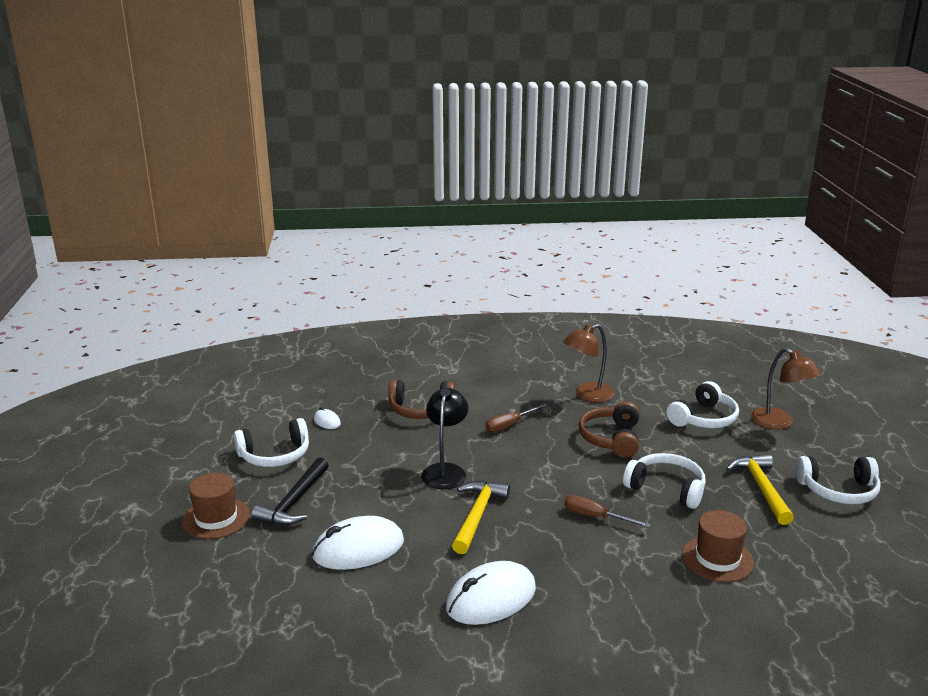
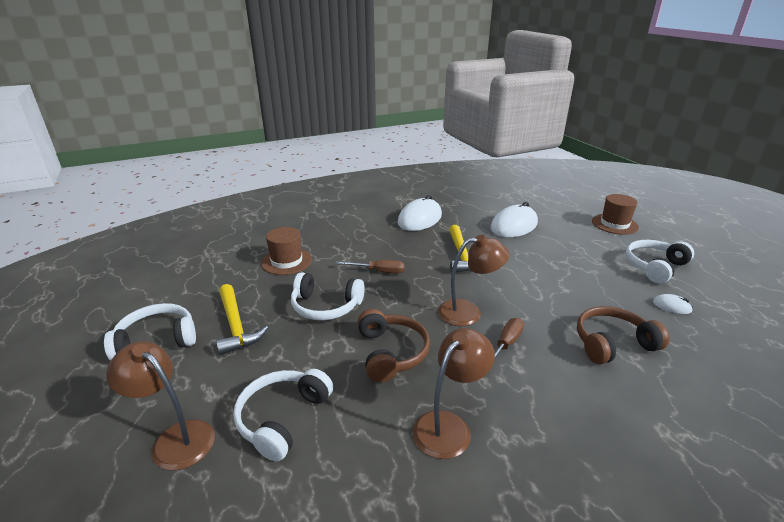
camera: 160 degrees right, 5 degrees up
(294, 502) = (587, 240): black hammer -> none
(445, 471) = (516, 282): black lamp -> none
(521, 454) = (468, 312): none -> brown lamp

